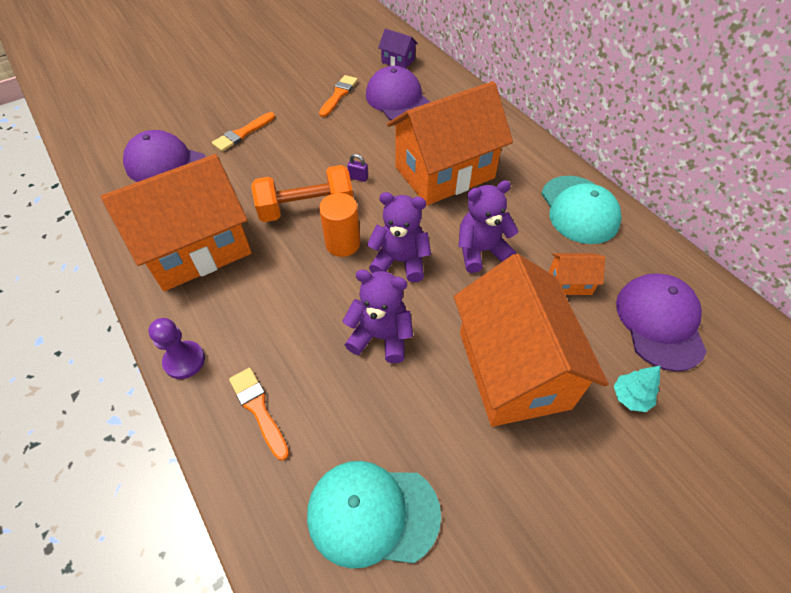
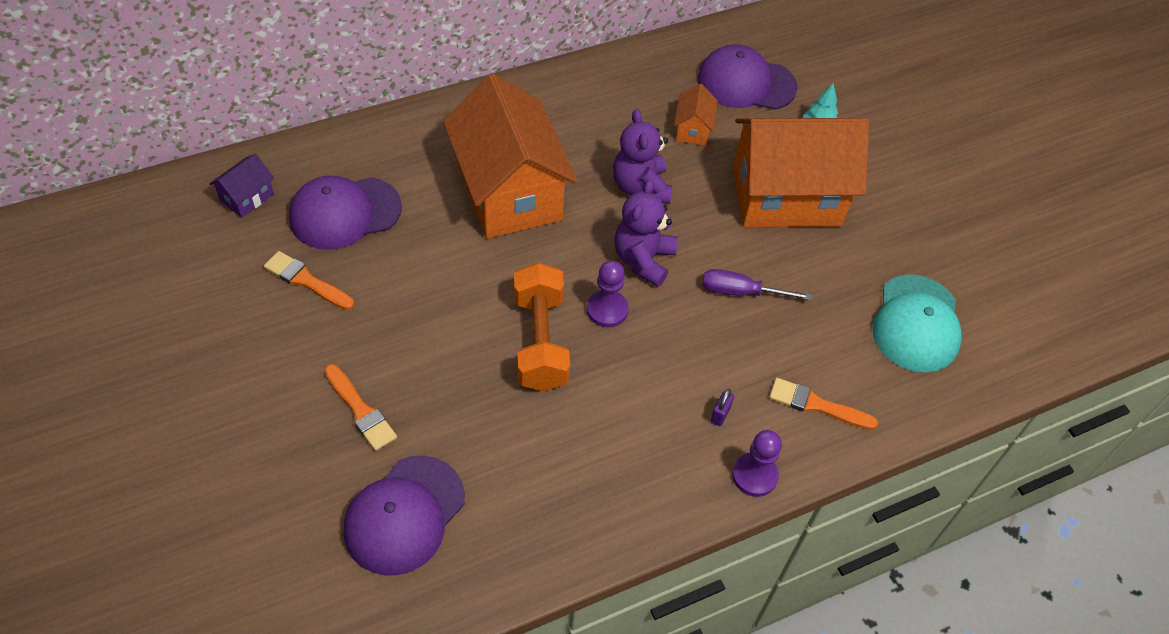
camera: 85 degrees left, 0 degrees up
(197, 248) = (587, 467): orange house -> none
(258, 409) = (816, 405): orange brush -> orange brush turned 45 degrees clockwise
(343, 243) = (607, 310): orange cylinder -> purple pawn
(358, 178) = (496, 280): purple padlock -> purple padlock (720, 415)
(380, 336) = (740, 292): purple teddy bear -> purple screwdriver
(579, 209) = (597, 93): turquoise cap -> none

